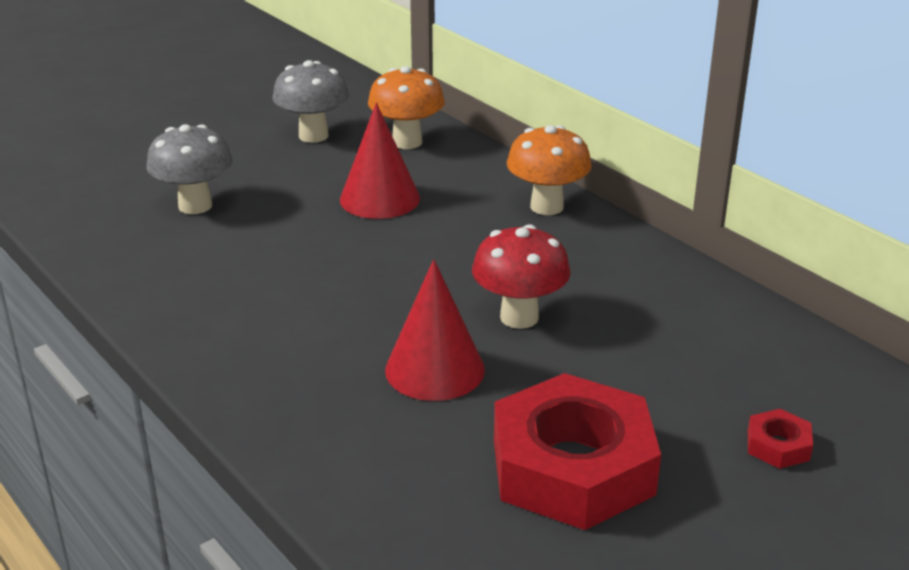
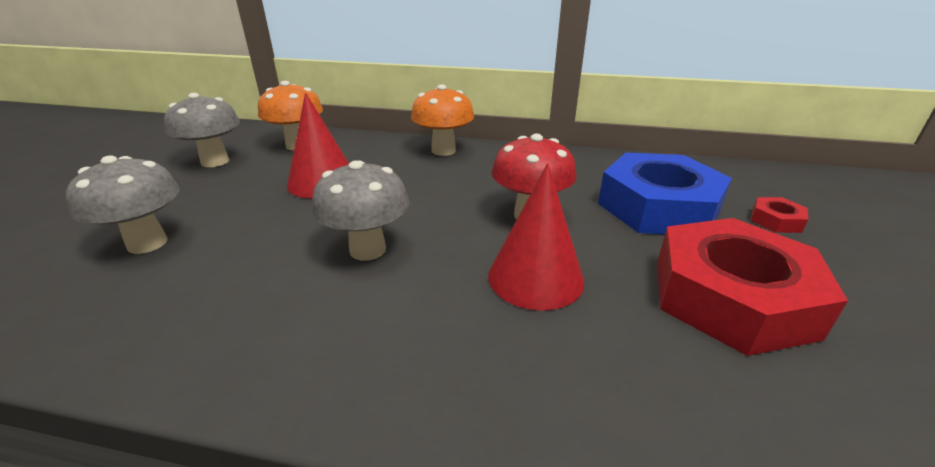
camera: 40 degrees left, 0 degrees up
(338, 284) = (367, 250): none -> grey mushroom
(671, 370) = (658, 206): none -> blue nut

